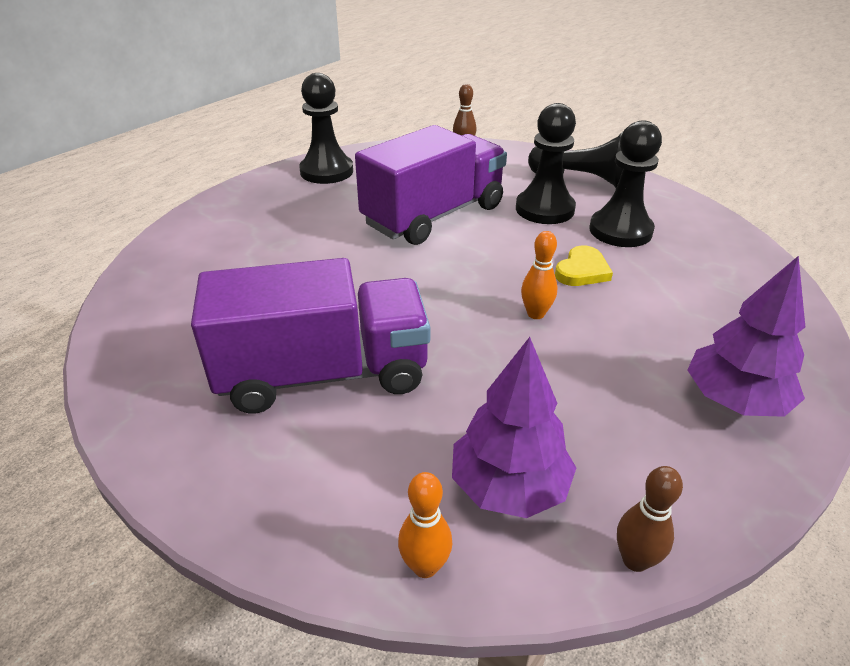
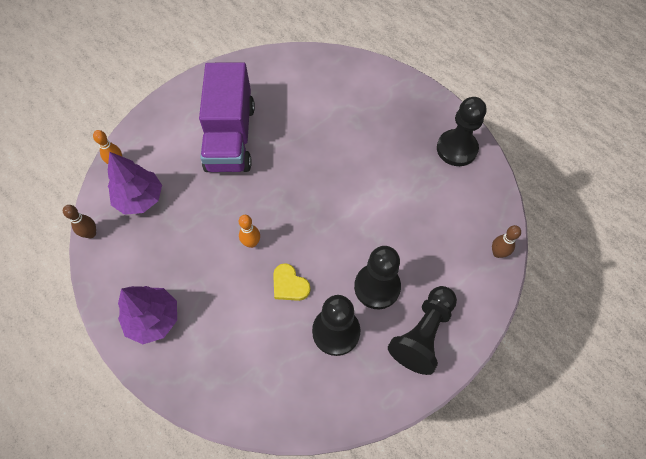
camera: 100 degrees right, 25 degrees up
(434, 216) = (378, 209): purple truck -> none

